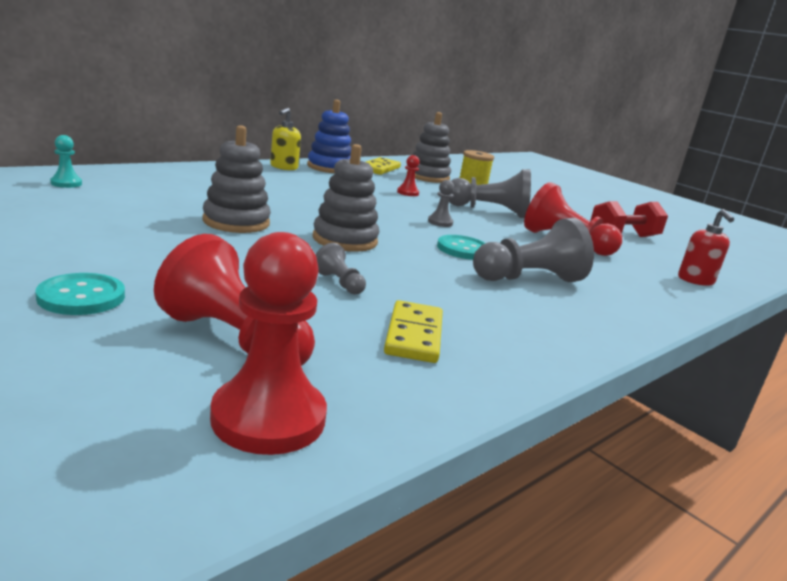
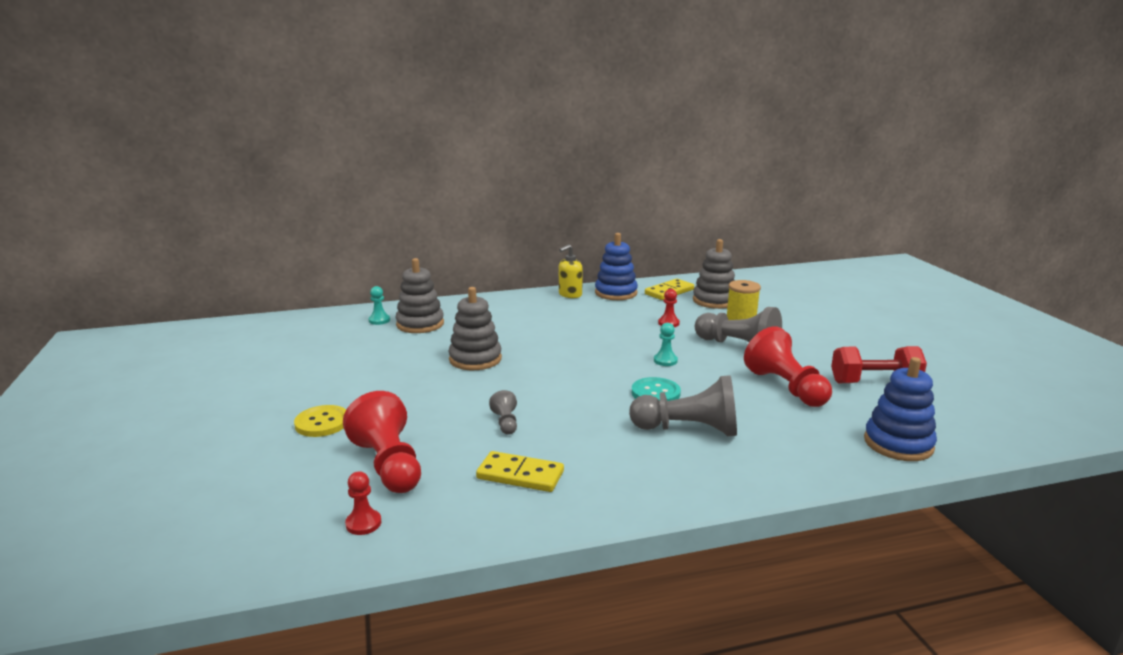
camera: 30 degrees right, 0 degrees up
(81, 297) = (322, 423): turquoise button -> yellow button
(268, 418) = (363, 523): red pawn -> red pawn, size x0.48
(345, 240) = (550, 379): grey stacking toy -> grey stacking toy (420, 324)
(414, 335) = (520, 475): yellow domino -> yellow domino turned 75 degrees clockwise
(440, 222) = (665, 361): grey pawn -> turquoise pawn
(695, 280) = (898, 444): red soap dispenser -> blue stacking toy

